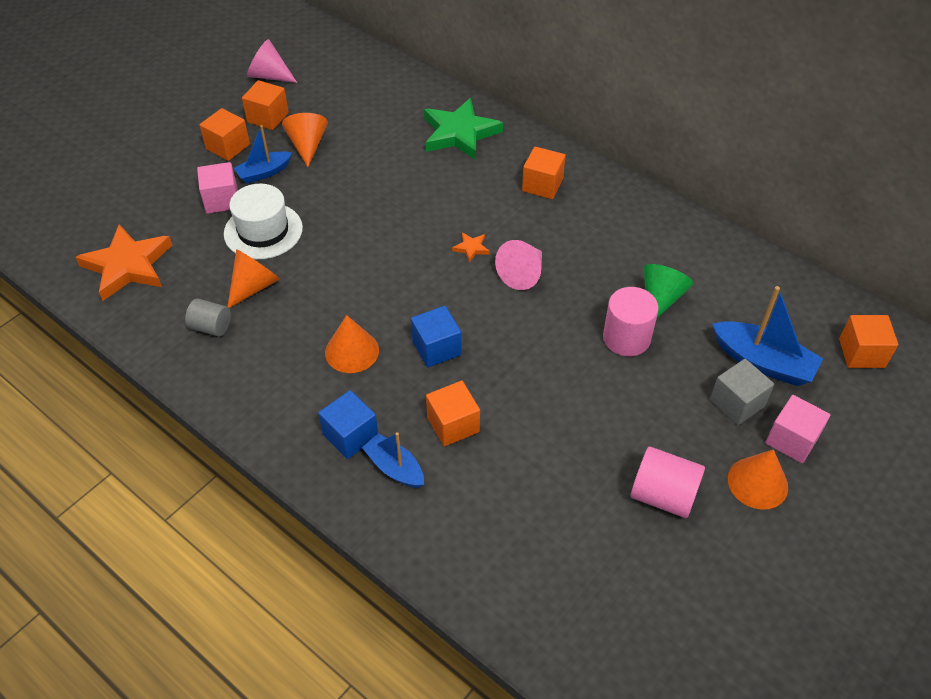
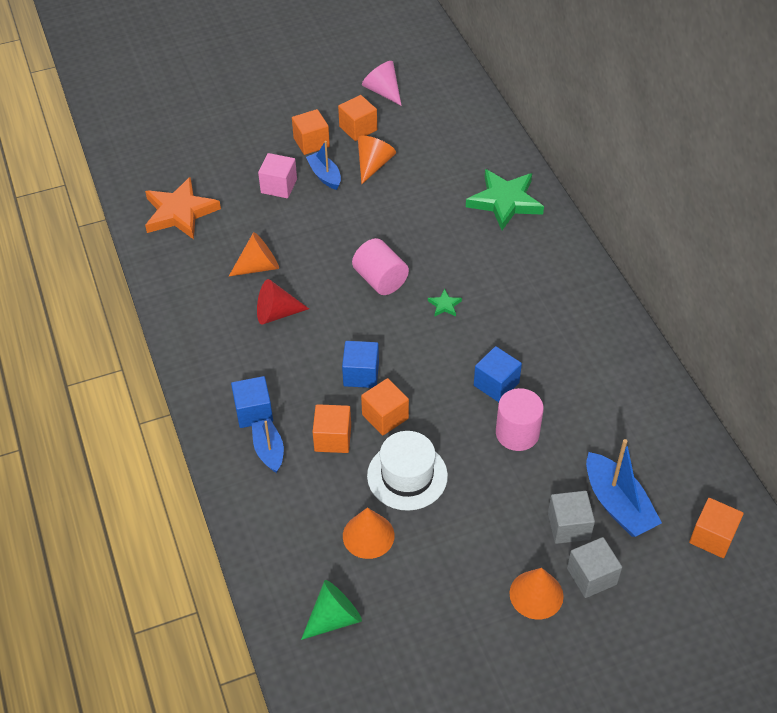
camera: 30 degrees right, 0 degrees up
(211, 327) = (208, 285): grey cylinder -> none
(263, 231) = (293, 224): white hat -> white hat (407, 476)
(264, 173) = (325, 175): blue boat -> blue boat turned 60 degrees clockwise
(306, 325) = (276, 313): none -> red cone
(352, 351) = (296, 348): orange cone -> orange cone (368, 535)
(471, 248) = (444, 305): orange star -> green star
(522, 274) = (471, 344): pink cone -> none
(542, 185) = (542, 275): orange cube -> orange cube (385, 416)
(573, 301) = (496, 384): none -> blue cube
(661, 299) = (571, 414): green cone -> green cone (334, 618)
(663, 495) = (453, 567): pink cylinder -> pink cylinder (380, 280)
(792, 440) = (591, 576): pink cube -> grey cube

